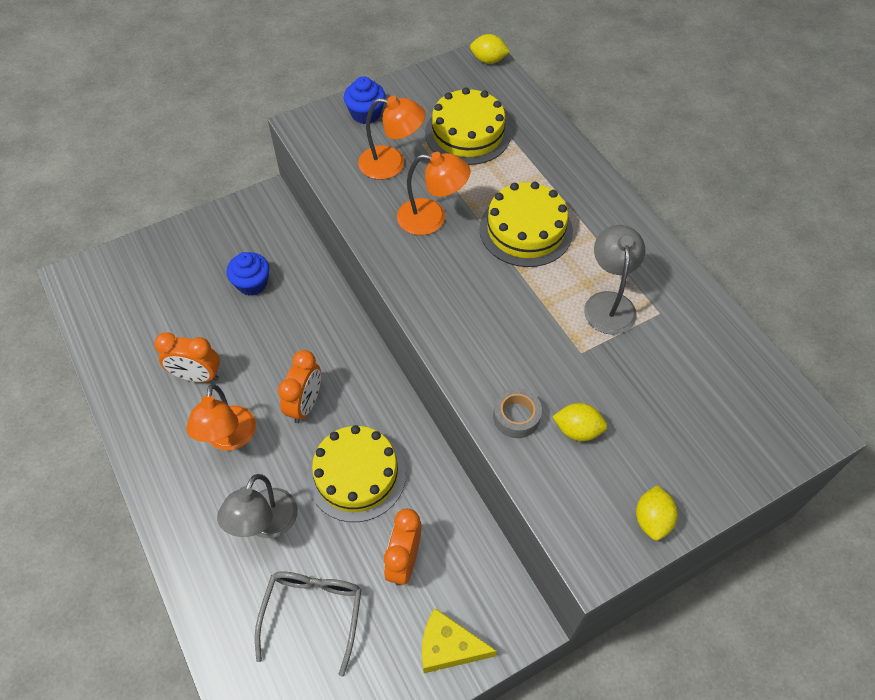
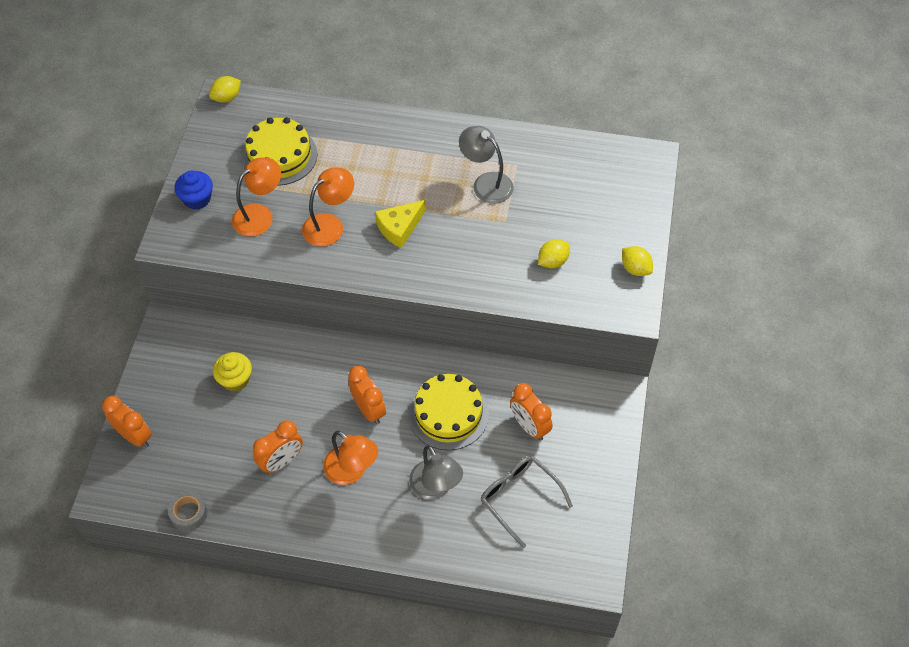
camera: 50 degrees left, 0 degrees up
(142, 257) = (134, 436): none -> orange clock
(252, 283) = (235, 379): blue cupcake -> yellow cupcake
(448, 647) = (601, 439): yellow cheese -> yellow cheese (399, 228)
(516, 417) = (516, 284): grey tape -> grey tape (189, 513)
(525, 230) = (391, 183): yellow cake -> none

